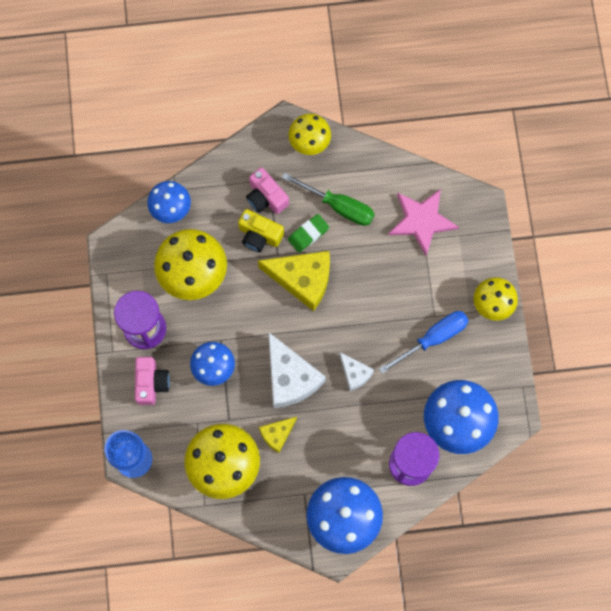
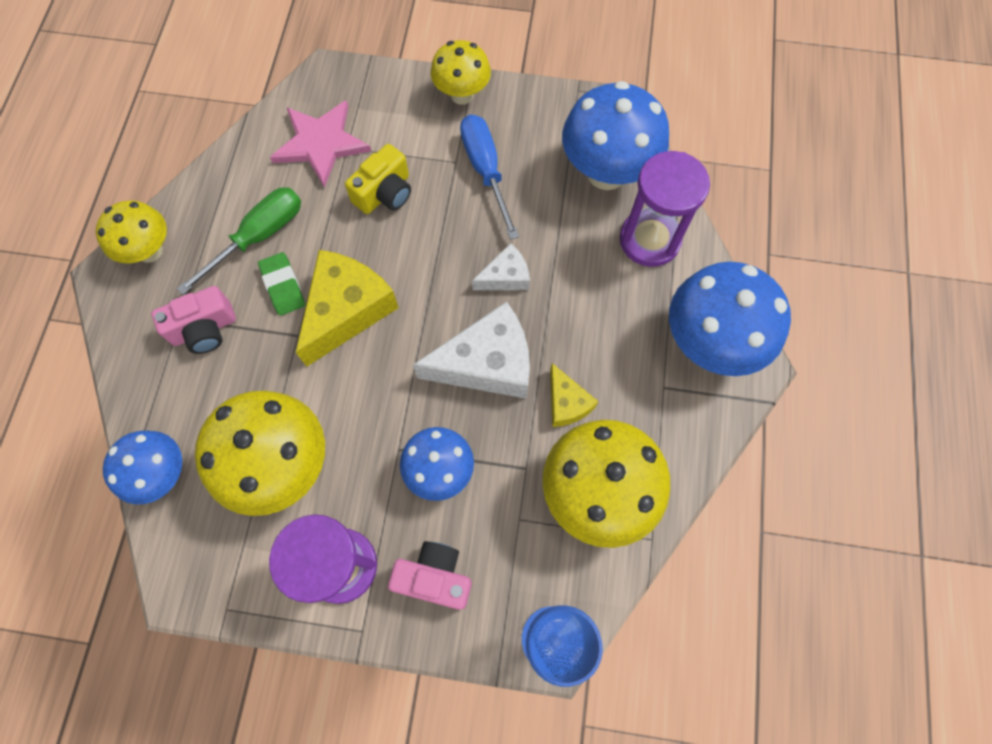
camera: 75 degrees left, 5 degrees down
(259, 235) = (258, 353): yellow camera -> yellow camera (385, 193)

